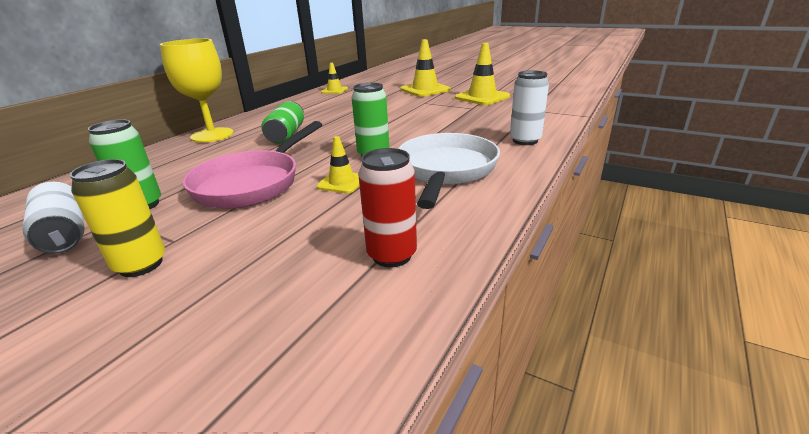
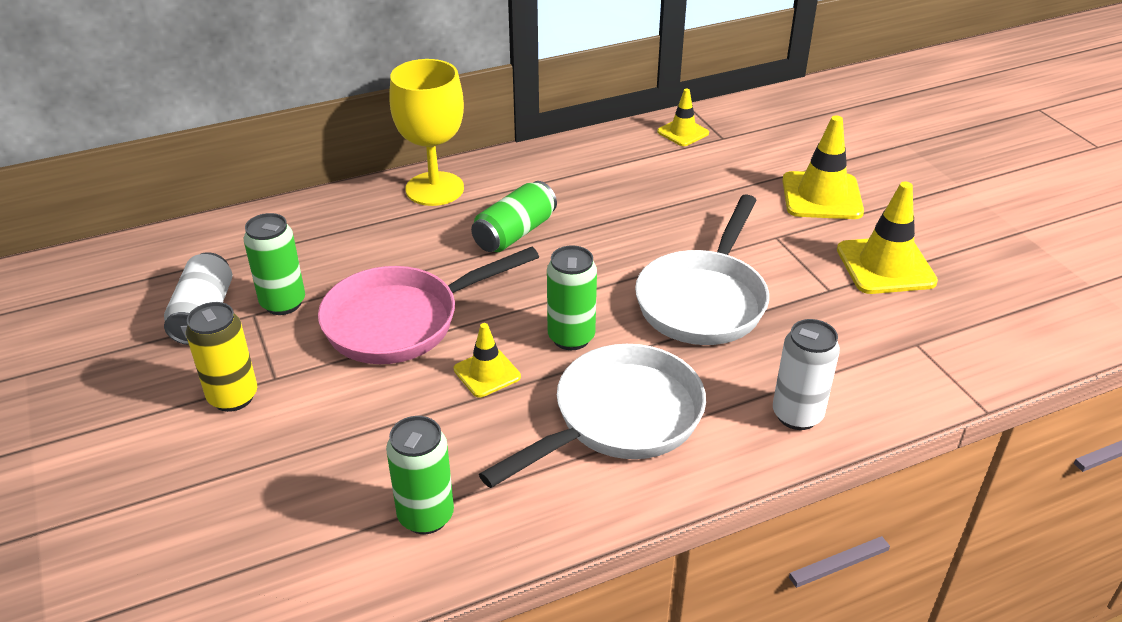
camera: 35 degrees right, 10 degrees up
(392, 255) = (426, 516): red can -> green can
(423, 125) = (704, 300): none -> white pan

